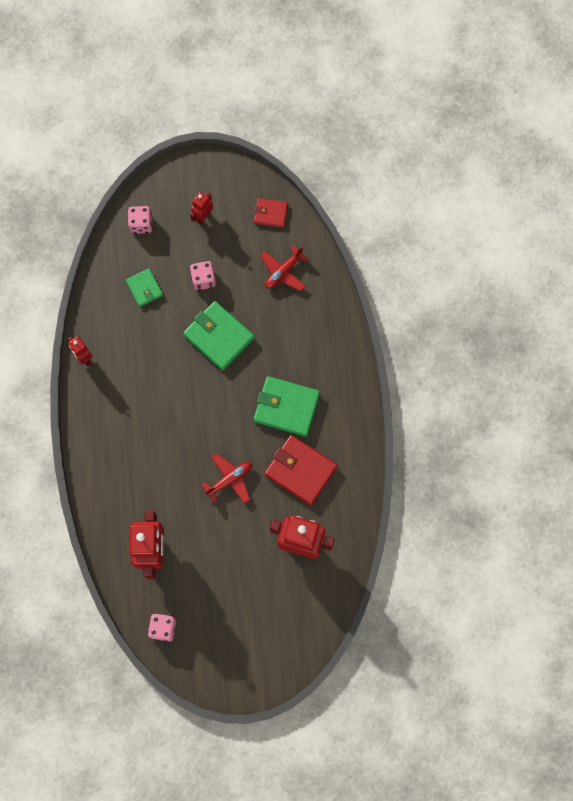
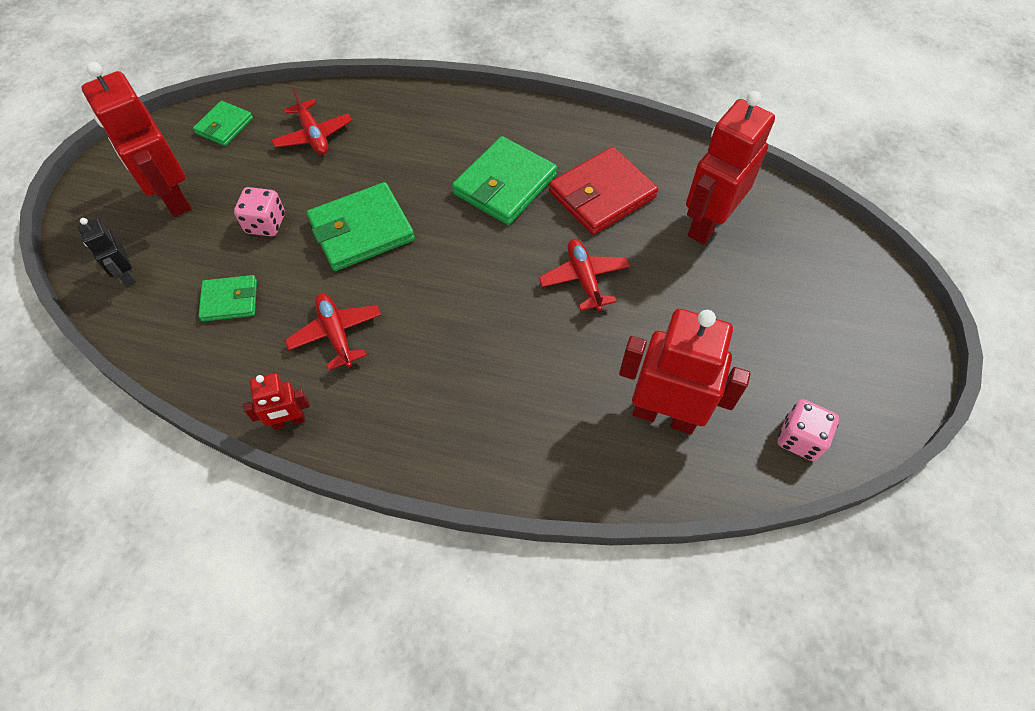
camera: 70 degrees left, 15 degrees down
(141, 224) = (127, 275): pink dice -> black robot
(143, 356) = (336, 334): none -> red plane
(203, 216) = (173, 198): red robot -> red robot, size x1.98
(270, 213) = (224, 126): red wallet -> green wallet

